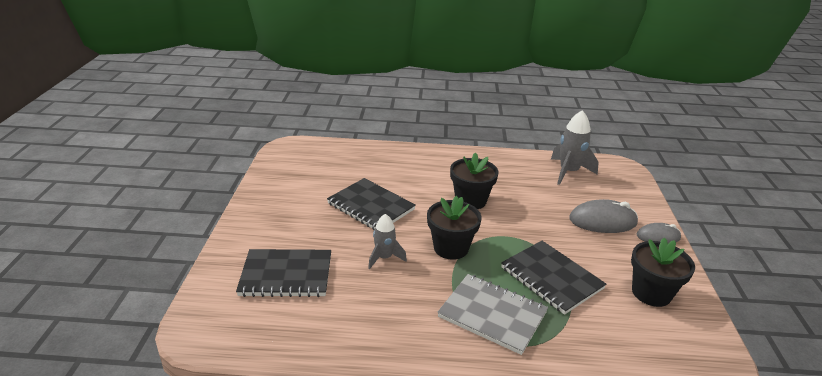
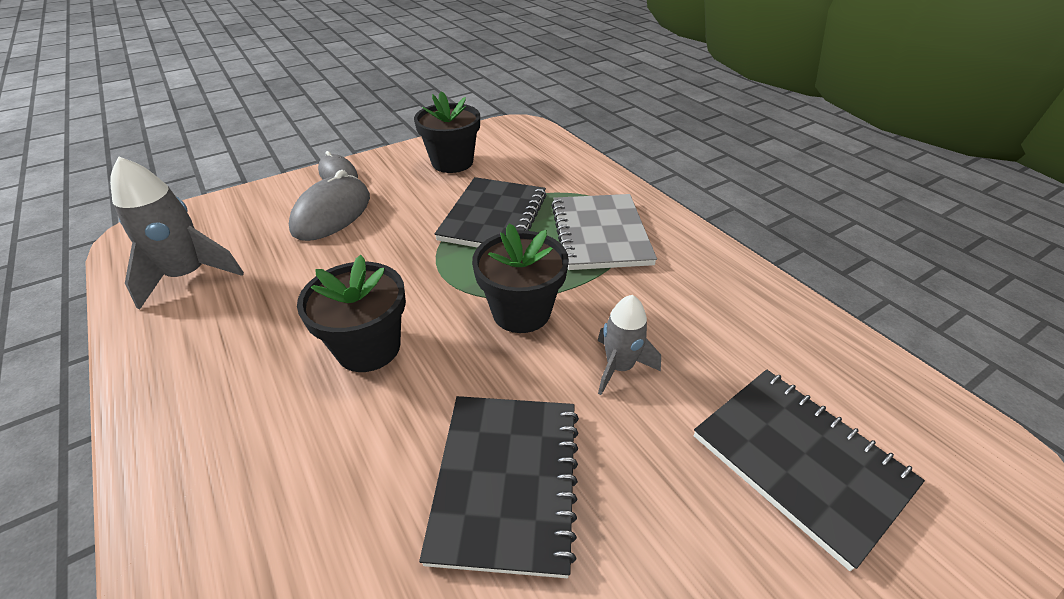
camera: 125 degrees left, 10 degrees up
(602, 221) = (332, 213): grey mouse -> grey mouse turned 60 degrees clockwise

